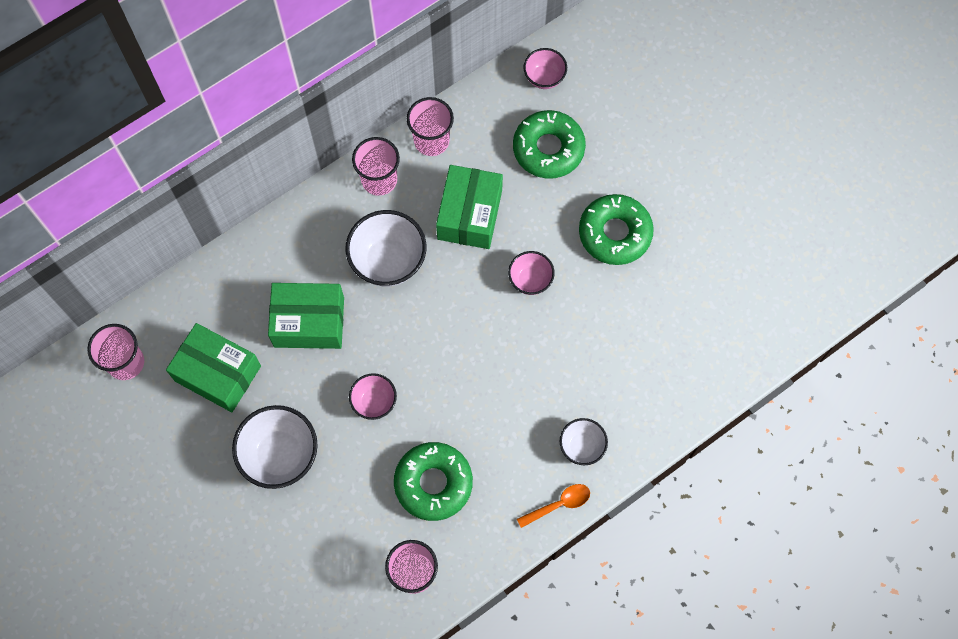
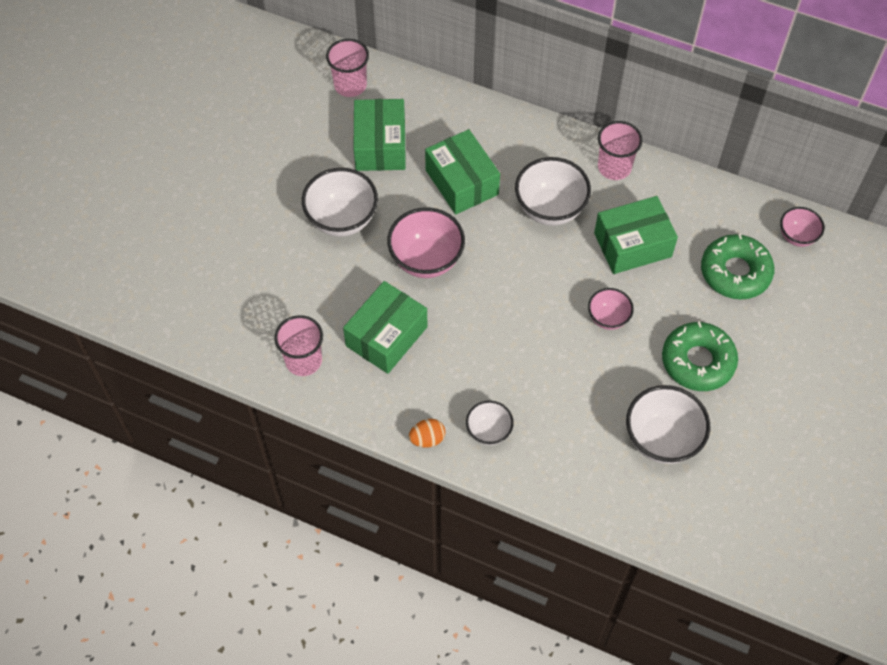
camera: 60 degrees right, 10 degrees down
(374, 402) = (426, 260): pink bowl -> pink bowl, size x1.74
(431, 141) = (676, 185): pink cup -> none
(433, 483) = (386, 336): green donut -> green box
(559, 504) = (427, 439): orange spoon -> orange egg
(670, 308) = (662, 439): none -> white bowl

